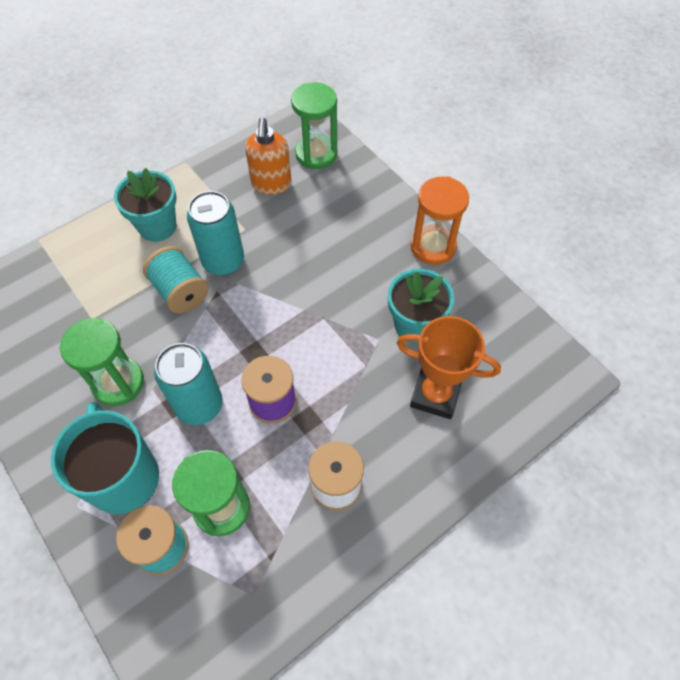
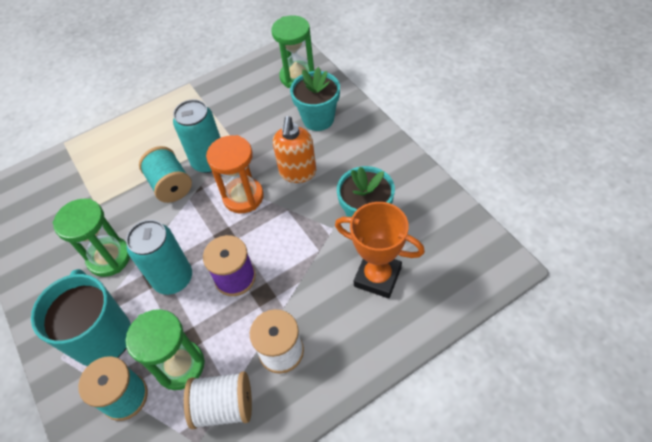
camera: 10 degrees right, 5 degrees down
(157, 226) = (159, 133): turquoise flower pot -> turquoise flower pot (318, 119)
(271, 184) = (257, 101): orange soap dispenser -> orange soap dispenser (297, 173)
(278, 551) = (224, 406): none -> white spool
(433, 246) = (388, 152): orange hourglass -> orange hourglass (243, 197)

